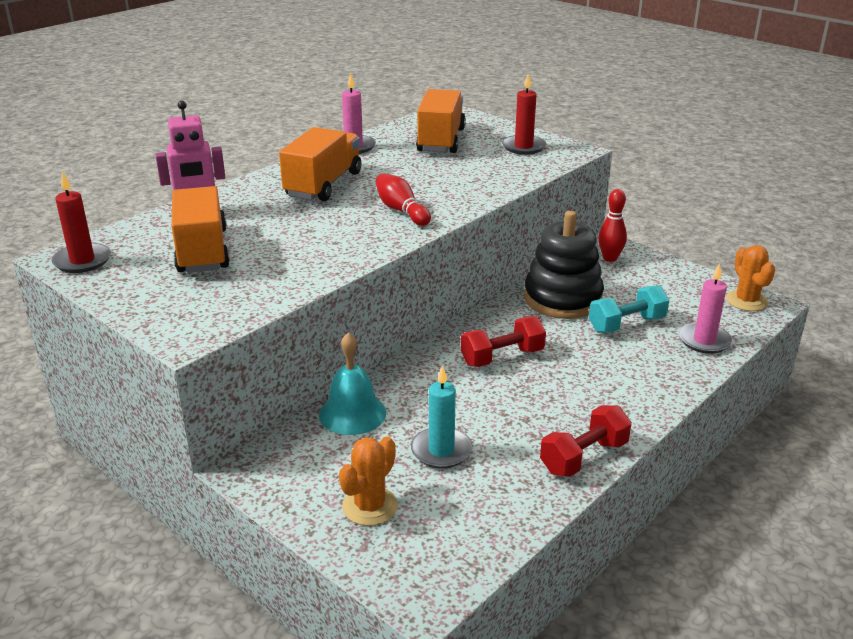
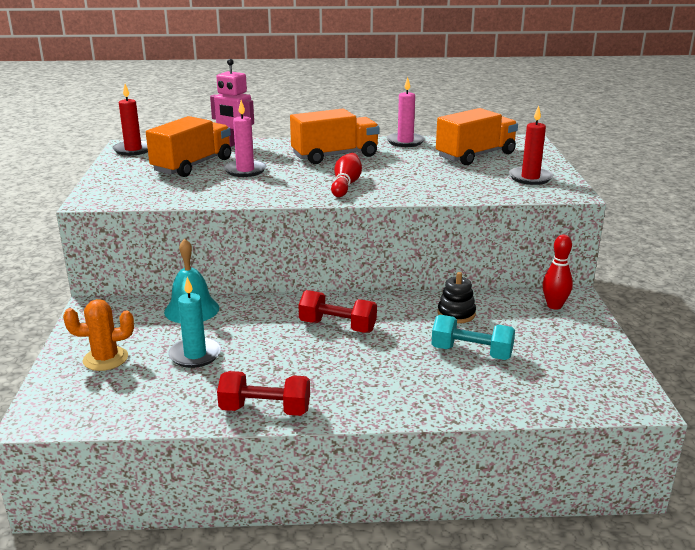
camera: 45 degrees right, 5 degrees down
(562, 299) = (456, 314): black stacking toy -> black stacking toy, size x0.49
(704, 341) = (514, 395): pink candle -> pink candle (245, 170)
(746, 301) = (620, 390): orange cactus -> none

